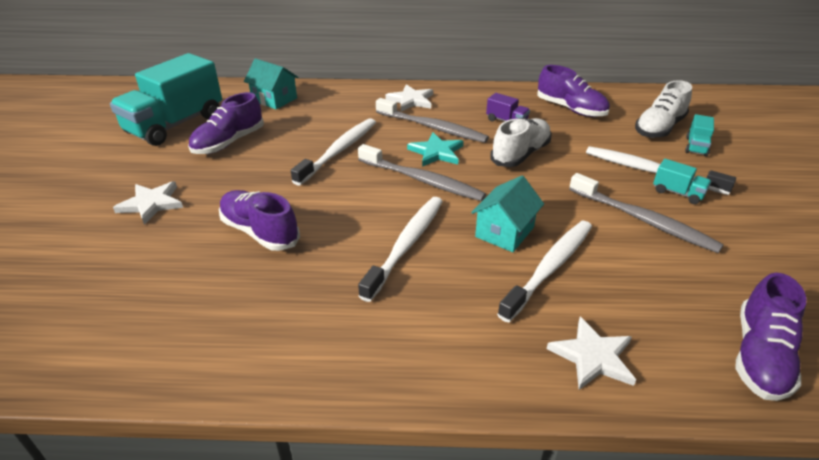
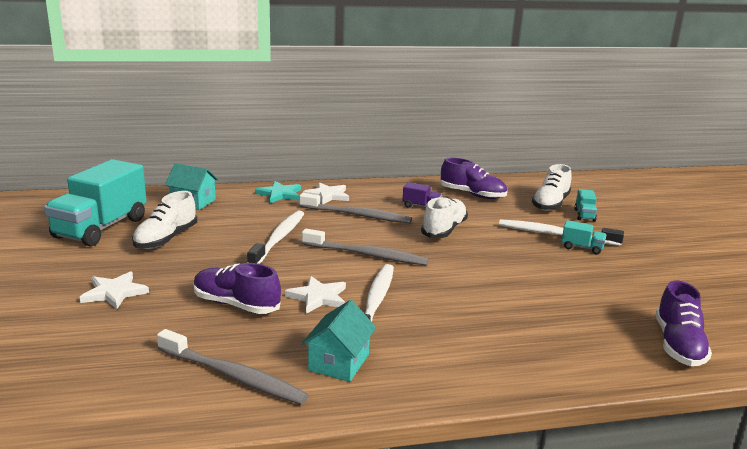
camera: 15 degrees left, 15 degrees down
(229, 142) = (166, 239): purple shoe -> white shoe
(436, 152) = (369, 233): turquoise star -> turquoise star (280, 194)
(504, 232) = (455, 285): turquoise house -> turquoise house (339, 362)
(549, 268) = (502, 307): white toothbrush -> none
(593, 357) = (559, 359): white star -> white star (318, 297)
(643, 220) = (562, 268): grey toothbrush -> grey toothbrush (233, 376)

